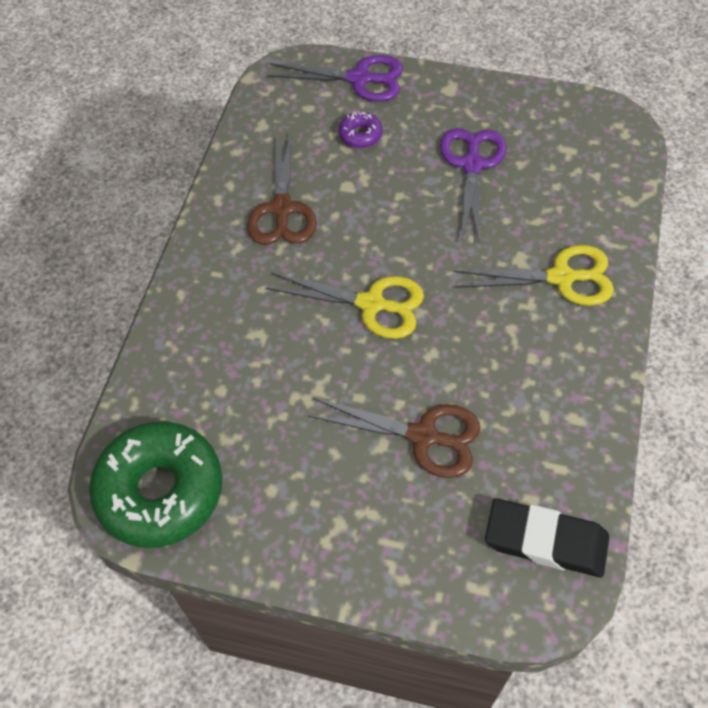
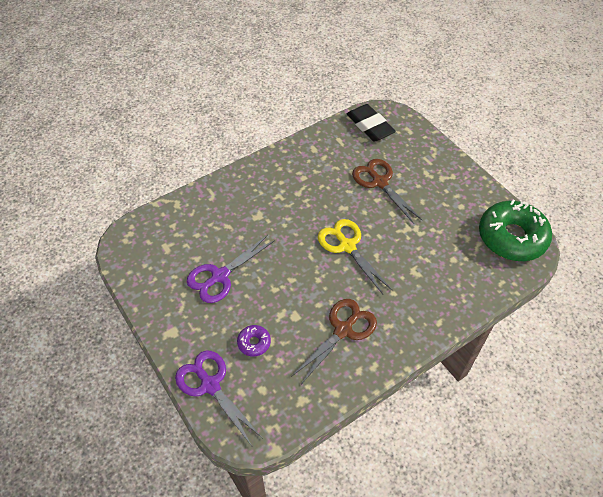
camera: 140 degrees left, 5 degrees down
(561, 278) = (251, 196): yellow scissors -> none

